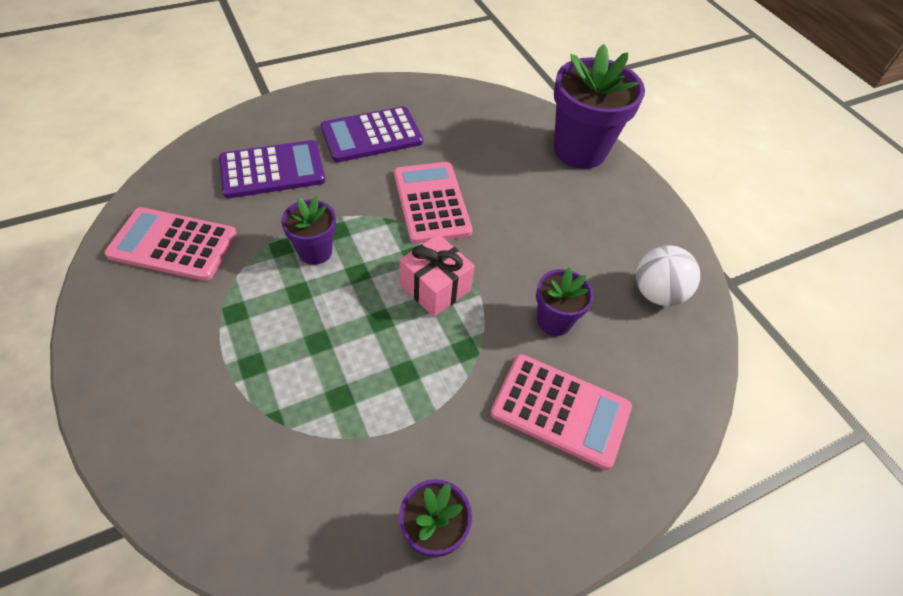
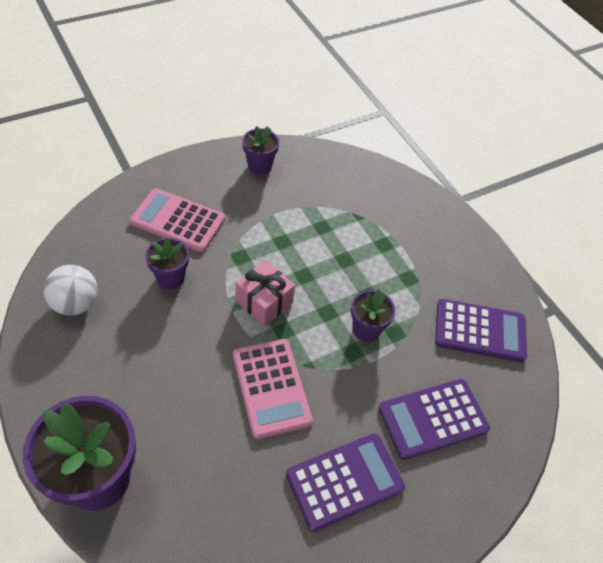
camera: 175 degrees right, 0 degrees up
(173, 245) = (480, 331): pink calculator -> purple calculator

